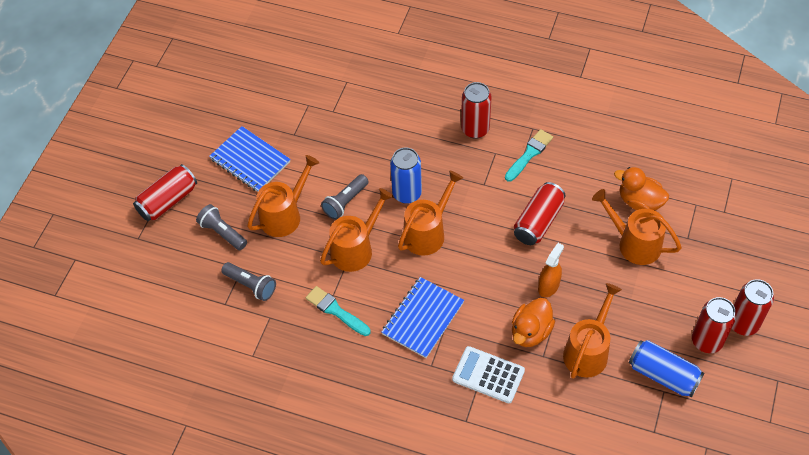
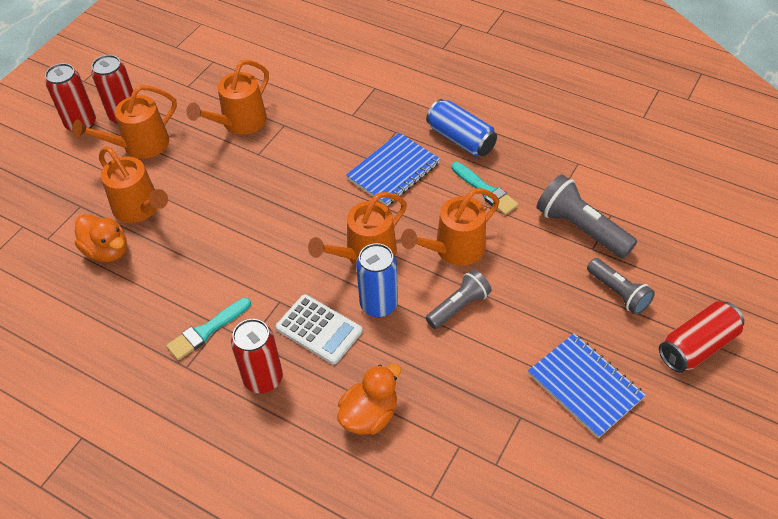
camera: 170 degrees left, 5 degrees down
(251, 285) = (581, 229): grey flashlight -> grey flashlight, size x1.52
(284, 215) = (539, 302): orange watering can -> orange watering can (140, 145)
(488, 375) = (342, 117): white calculator -> white calculator (319, 329)
(530, 332) = (288, 145): orange duck -> orange duck (369, 415)
(538, 221) = (233, 247): red can -> none
(548, 286) = (251, 181): orange spray bottle -> none
(663, 375) = (181, 96): blue can -> blue can (460, 139)

